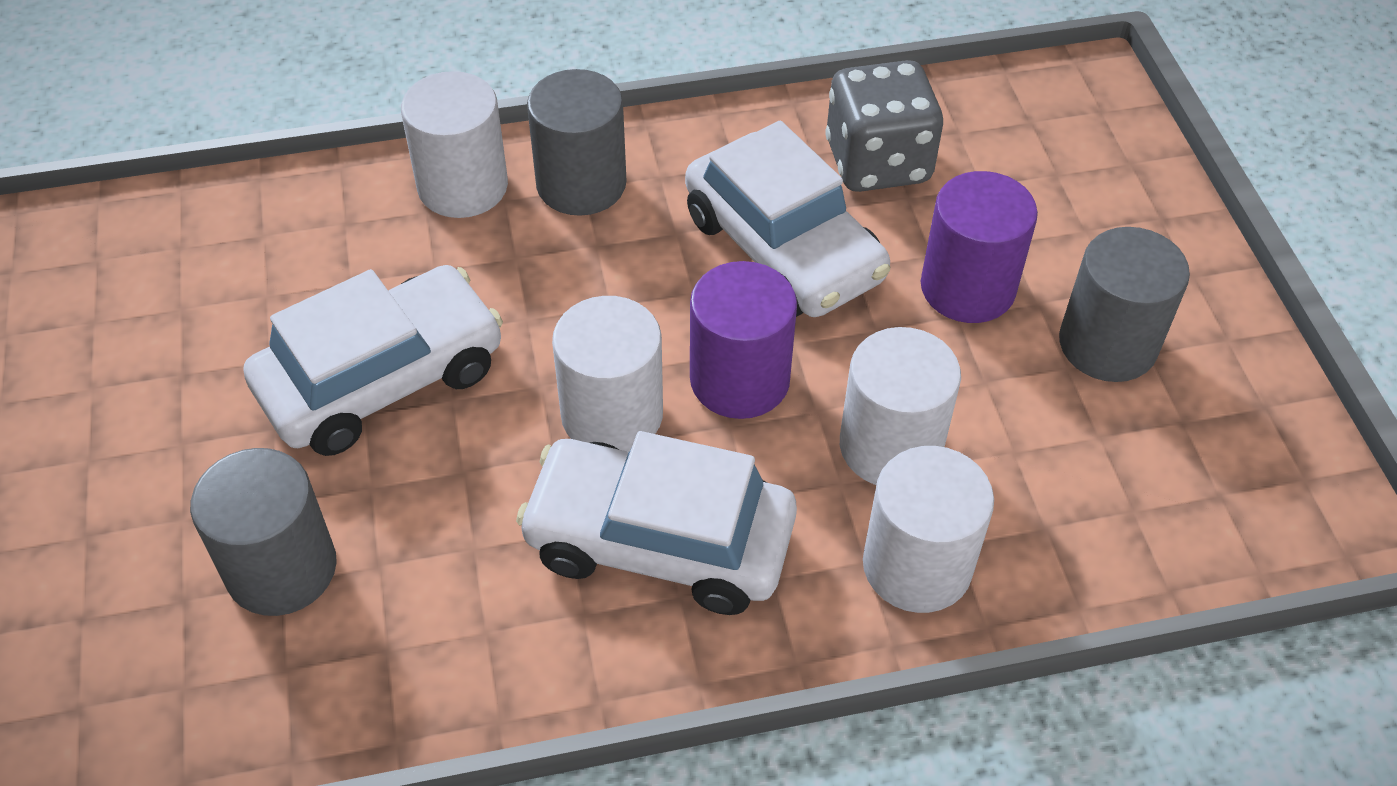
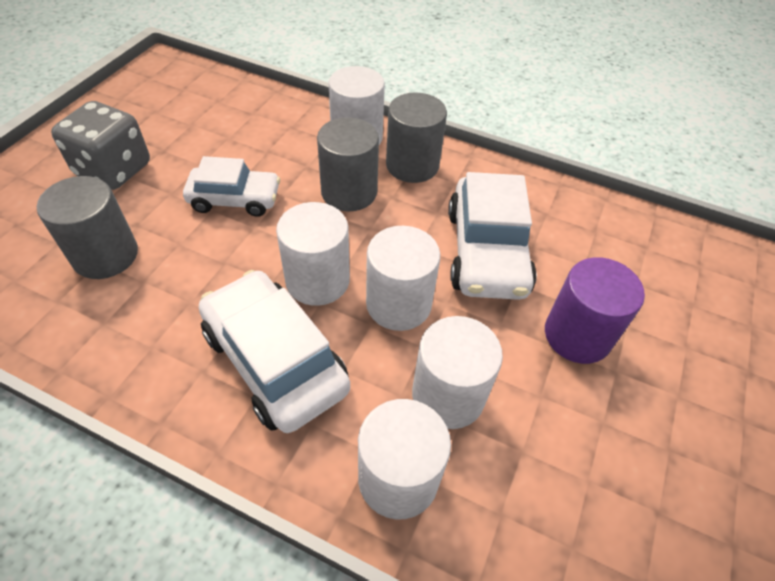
camera: 35 degrees right, 0 degrees up
(381, 378) = (235, 199): white car -> white car, size x0.65
(739, 380) = (398, 304): purple cylinder -> white cylinder
(878, 162) = (582, 238): grey dice -> grey dice (114, 170)
(1107, 344) = (643, 426): grey cylinder -> grey cylinder (349, 192)

